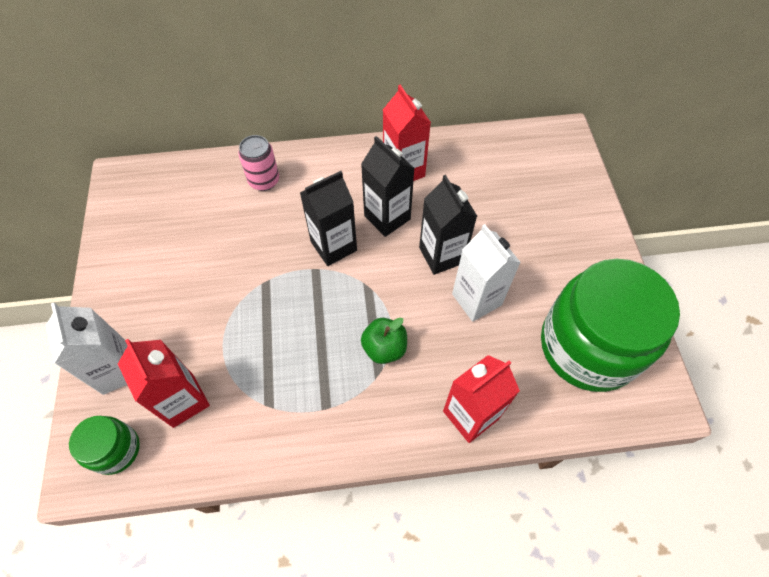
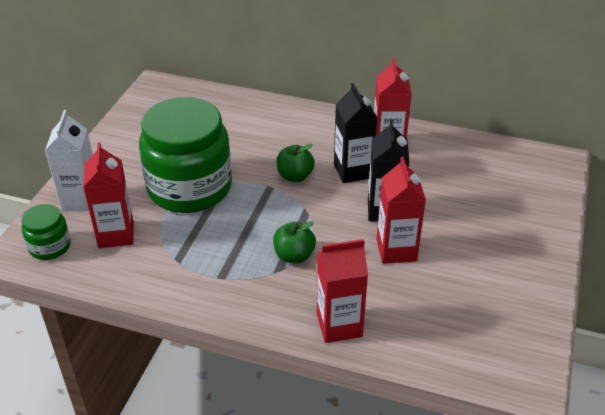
camera: 25 degrees right, 20 degrees down
(264, 181) = (265, 118): pink can -> none
(333, 246) = (295, 176): black carton -> green apple
(476, 299) = (396, 250): white carton -> red carton
(588, 346) = (480, 316): green jar -> green jar (189, 188)

